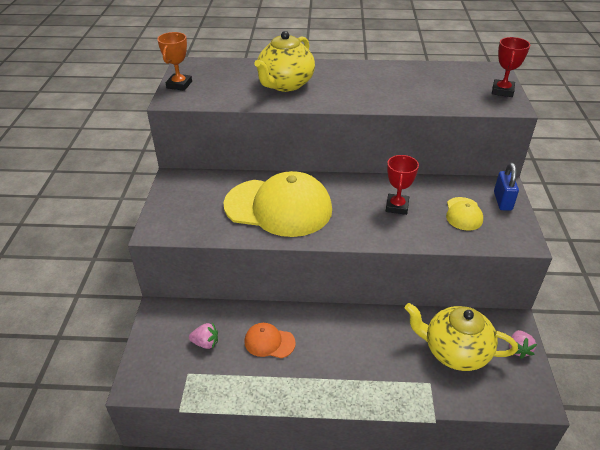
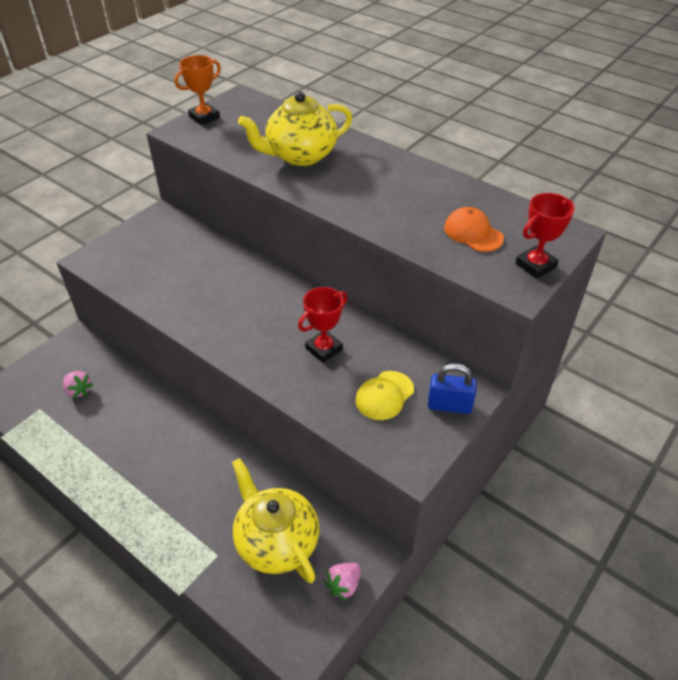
camera: 35 degrees right, 5 degrees up
(269, 342) = (126, 422): orange cap -> orange cap (473, 233)
(278, 207) = (212, 290): yellow cap -> none
(502, 201) = (449, 405): blue padlock -> blue padlock turned 60 degrees clockwise

